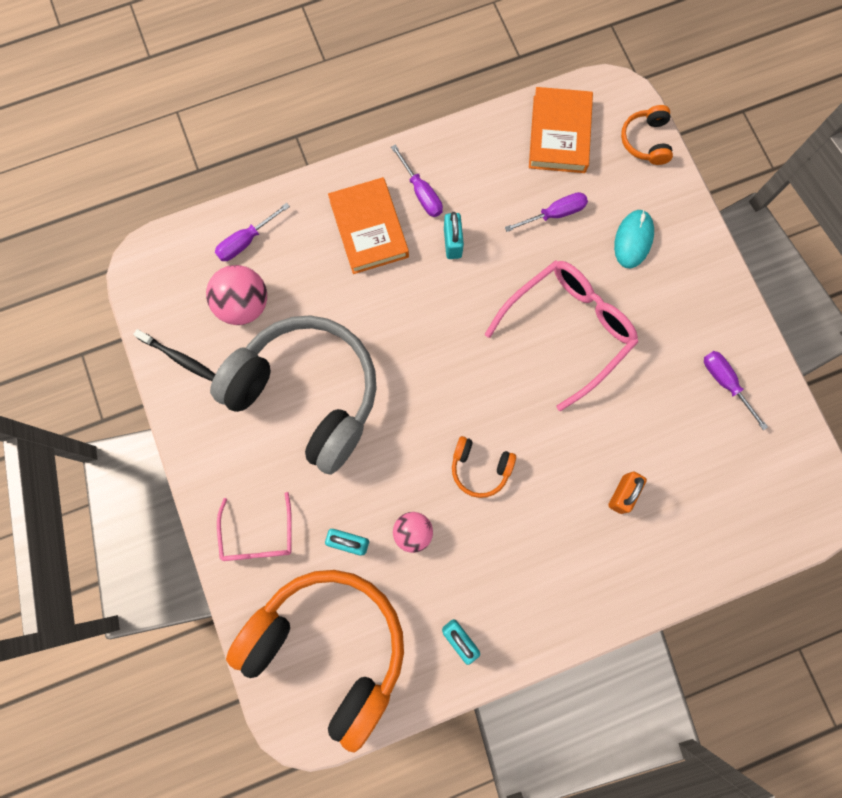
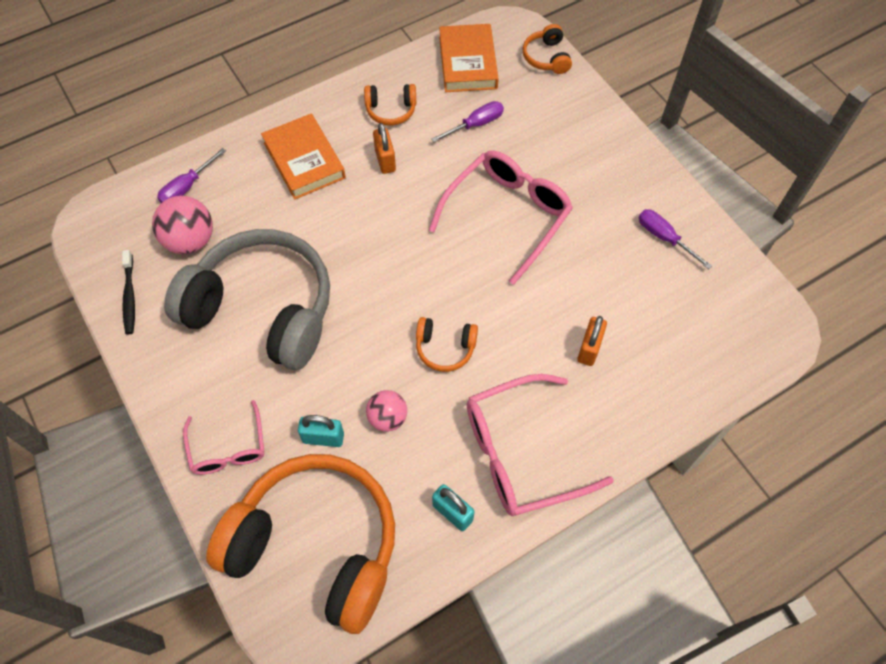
camera: 10 degrees left, 15 degrees down
(179, 357) = (130, 296): black toothbrush -> black toothbrush turned 60 degrees clockwise
(421, 192) = (349, 125): purple screwdriver -> none
(452, 243) = (385, 160): turquoise padlock -> orange padlock
(467, 181) = (391, 110): none -> orange headphones
(534, 591) = (521, 453): none -> pink glasses
(633, 240) = (552, 134): turquoise mouse -> none

